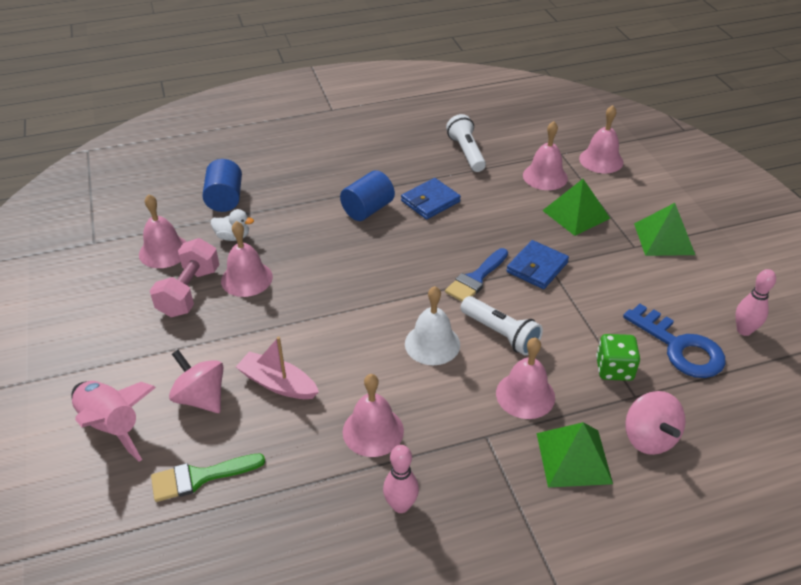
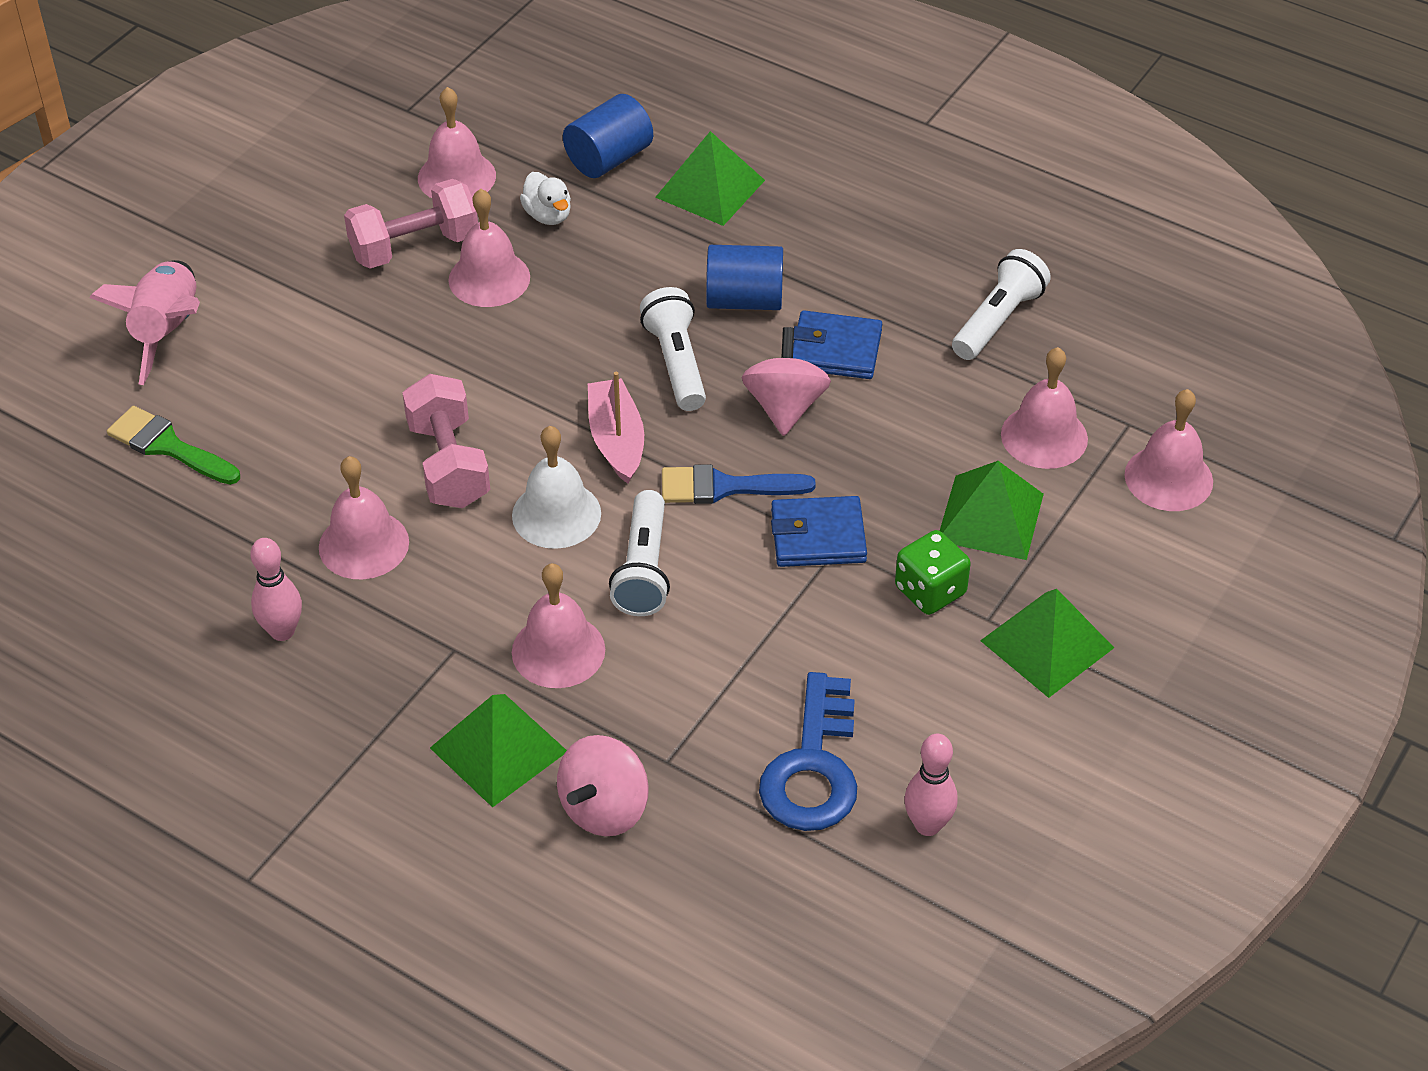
camera: 50 degrees right, 5 degrees up
(201, 398) = (270, 372): pink spinning top -> pink spinning top (785, 406)
(278, 384) = (352, 419): pink boat -> pink boat (616, 440)
(287, 182) = (710, 188): none -> green pyramid
(353, 364) = (448, 464): none -> pink dumbbell
(380, 250) = (676, 363): none -> white flashlight
(614, 369) = (696, 716): green dice -> green dice (930, 591)

